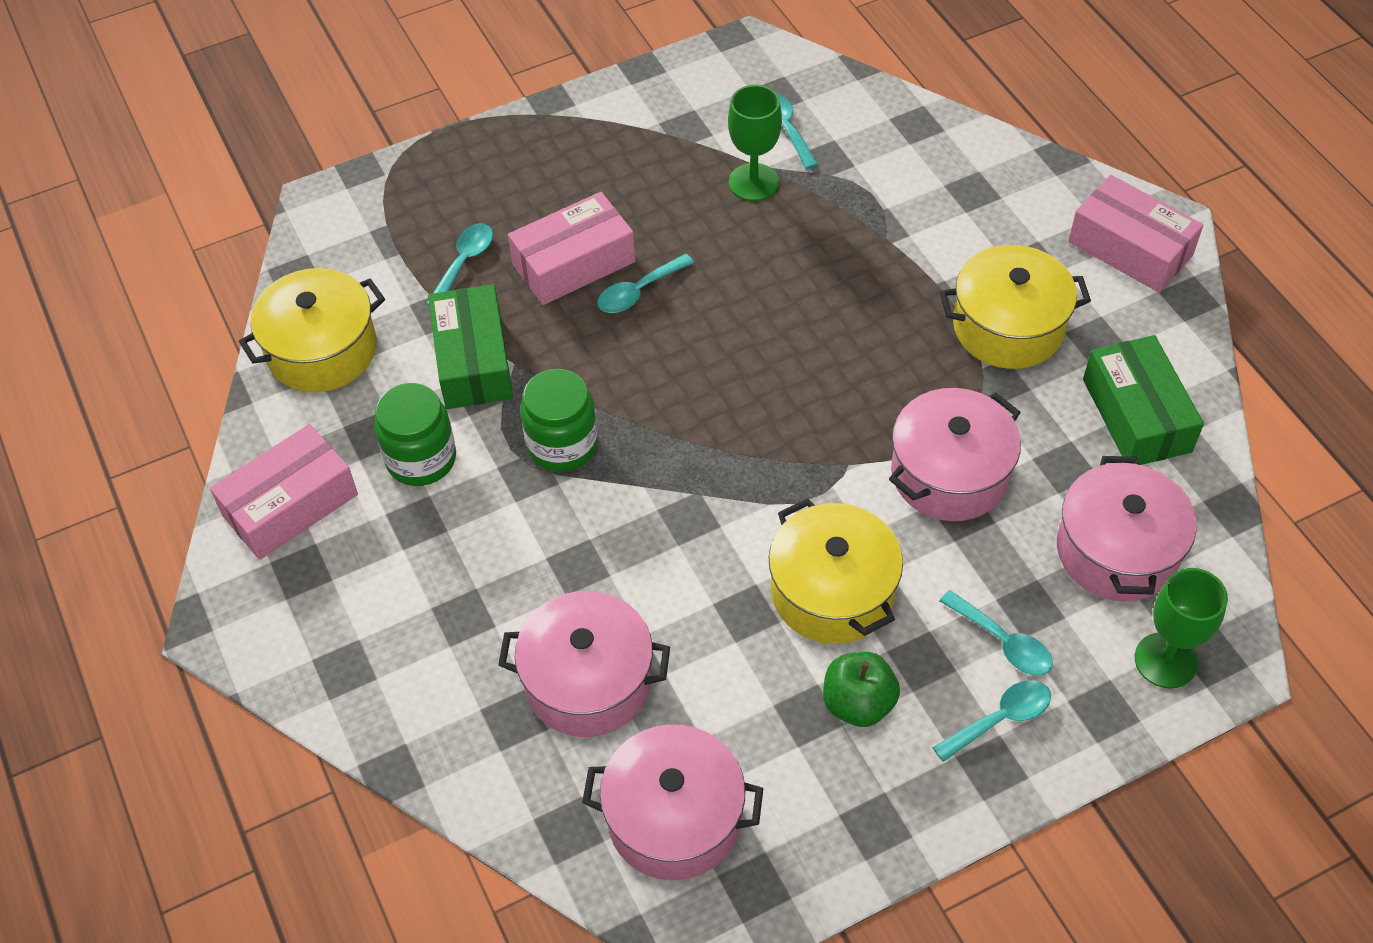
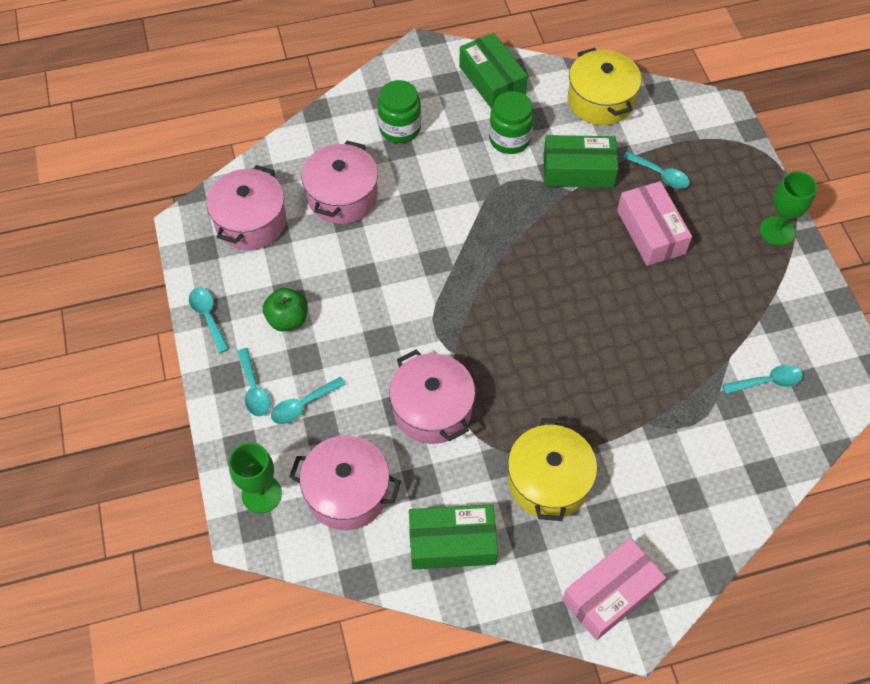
camera: 100 degrees right, 5 degrees up
(290, 505) = (492, 80): pink box -> green box
(562, 445) = (504, 206): green jar -> green jar (400, 128)
(638, 291) = (620, 264): turquoise spoon -> turquoise spoon (208, 316)
(753, 182) = (713, 349): green goblet -> green goblet (777, 231)
(832, 592) = (364, 323): yellow pot -> none

